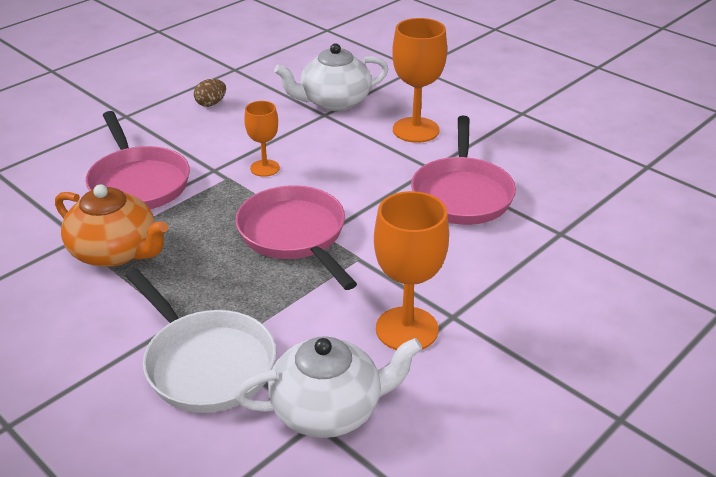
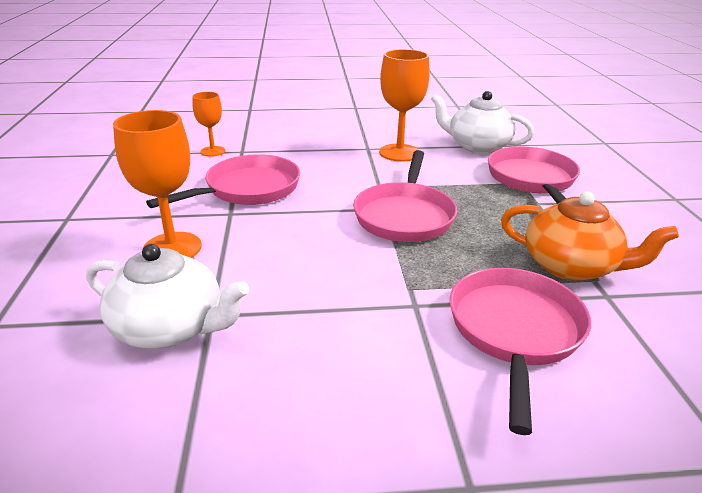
camera: 140 degrees left, 5 degrees down
(115, 252) = (571, 266): orange teapot -> orange teapot turned 135 degrees clockwise
(206, 363) = (532, 180): white pan -> pink pan
(211, 104) = (313, 427): brown egg -> none
(265, 168) = (361, 280): orange goblet -> orange goblet (213, 151)

